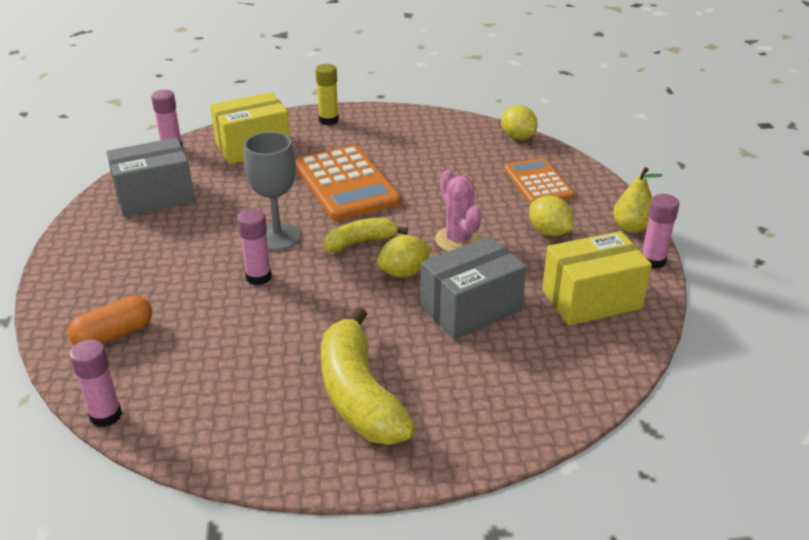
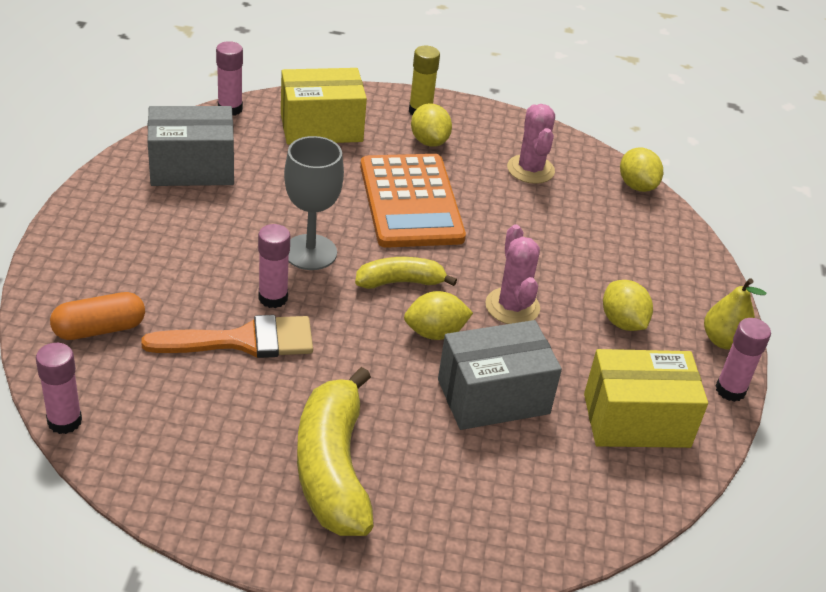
camera: 10 degrees right, 5 degrees up
(244, 315) = (242, 341): none -> orange brush
(344, 139) = (429, 141): none -> yellow lemon
(431, 142) = (530, 169): none -> pink cactus
(538, 182) = (636, 253): orange calculator -> none

